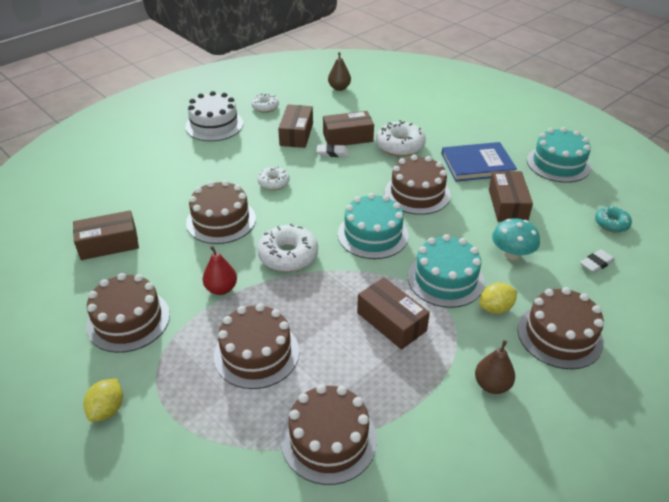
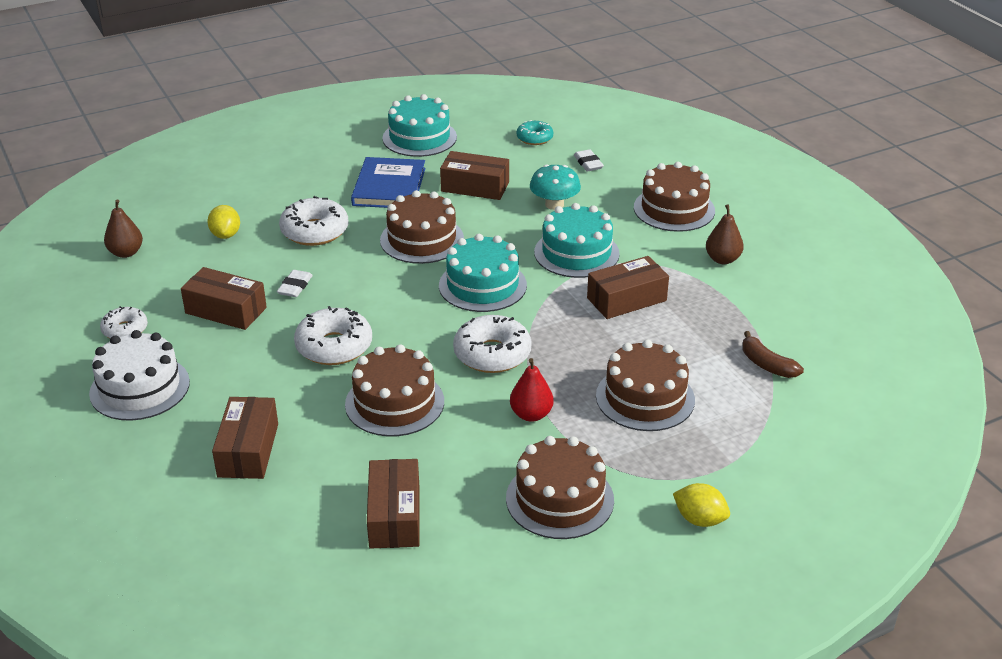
camera: 75 degrees left, 5 degrees down
(273, 183) = (334, 346): white donut -> white donut, size x1.66
(329, 439) = (766, 364): brown cake -> brown banana
(348, 137) = (266, 268): brown box -> brown box (248, 450)
(495, 308) = (628, 234): yellow lemon -> yellow lemon (226, 235)

